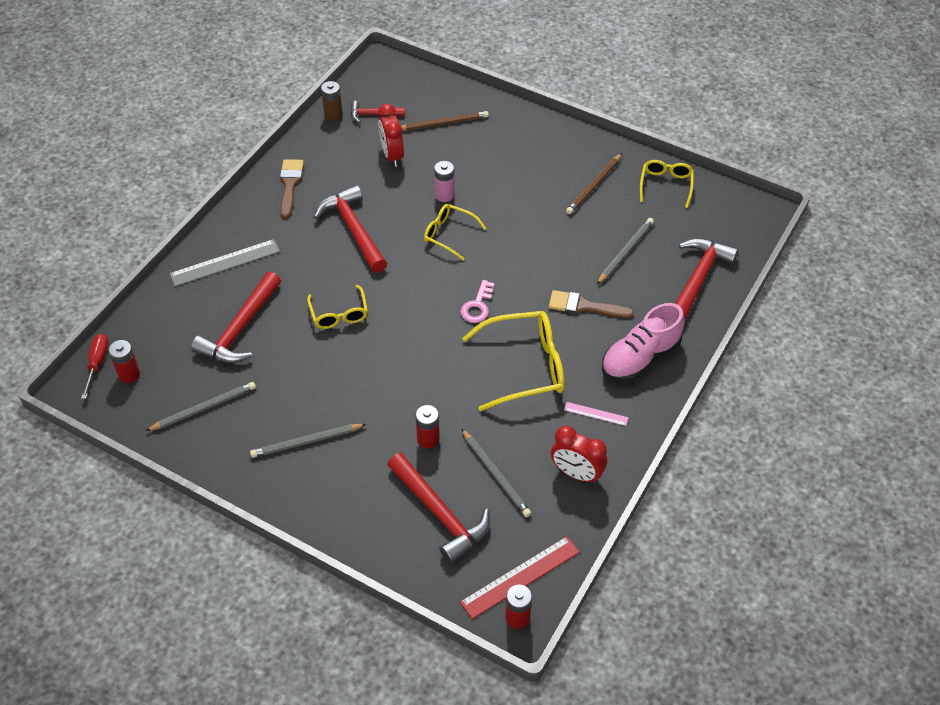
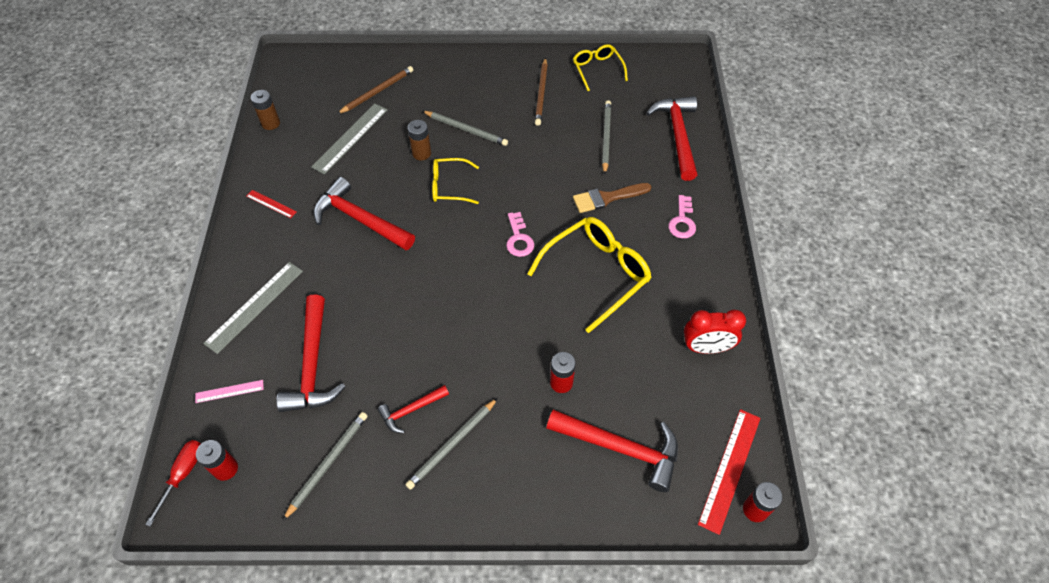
camera: 30 degrees left, 5 degrees up
(97, 363) = (183, 474): red screwdriver -> red screwdriver turned 45 degrees clockwise
(290, 185) = (271, 204): brown brush -> red ruler
(339, 314) = (399, 304): yellow glasses -> none
(373, 114) = (308, 108): red hammer -> red hammer (411, 410)
(392, 155) = (350, 138): red clock -> grey ruler
(444, 195) = (421, 153): pink battery -> brown battery
(496, 475) = (642, 385): grey pencil -> grey pencil (466, 129)
(596, 414) = (683, 286): pink ruler -> pink ruler (229, 391)
(640, 358) = (682, 221): pink shoe -> pink key

